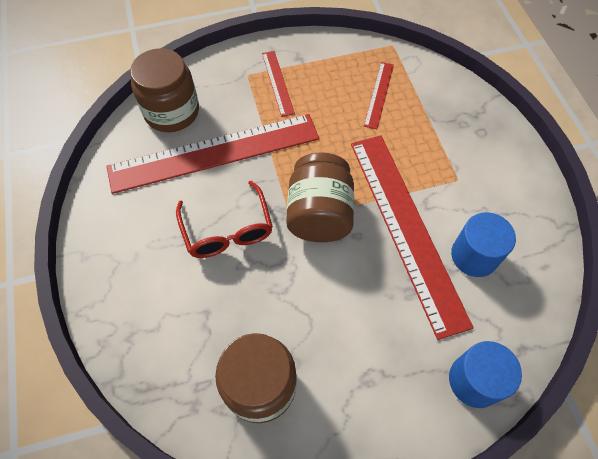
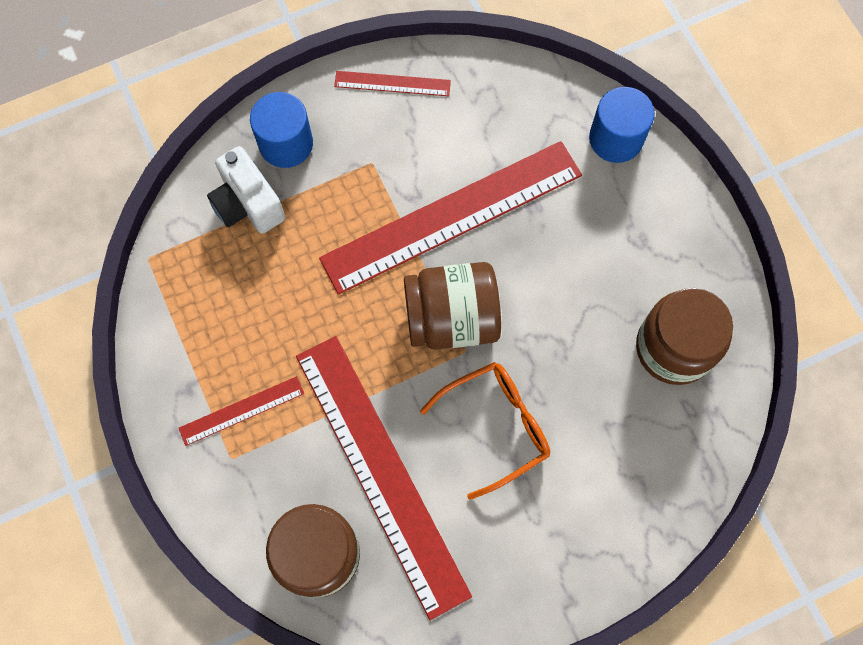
camera: 100 degrees left, 10 degrees up
(227, 229) = (495, 427): red glasses -> orange glasses
(379, 94) = (246, 268): red ruler -> red ruler (392, 83)
(428, 100) = (248, 204): none -> white camera
(474, 255) = (473, 142): blue cylinder -> blue cylinder (286, 144)

